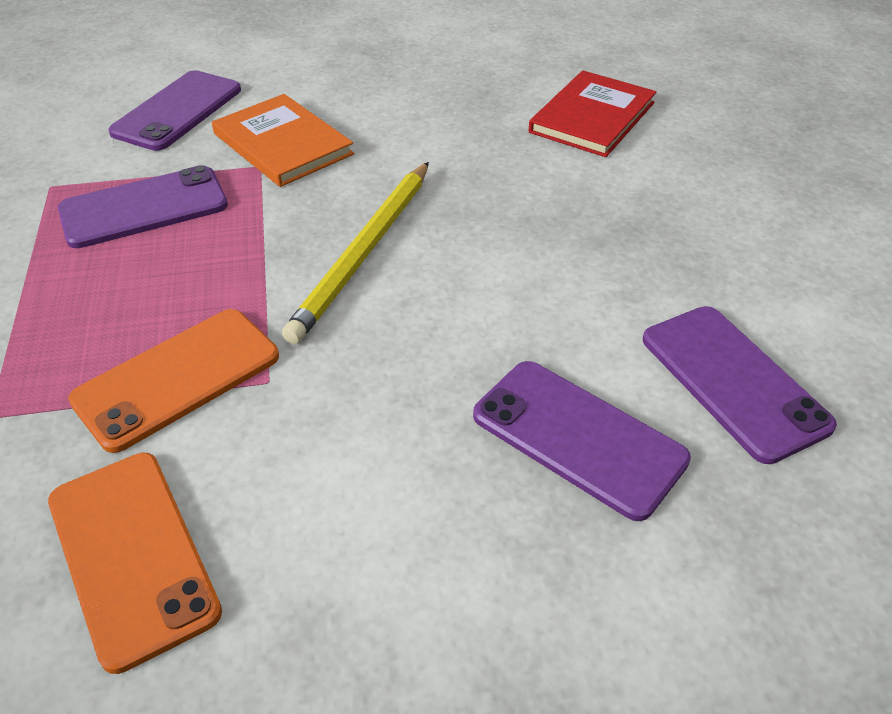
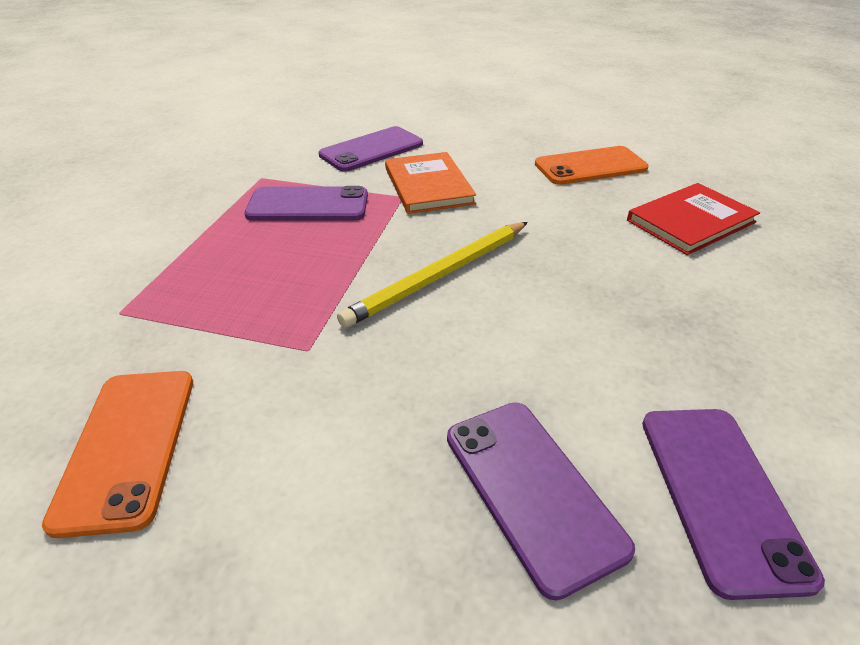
camera: 25 degrees right, 5 degrees down
(177, 378) = (249, 326): orange phone -> orange phone (590, 166)

